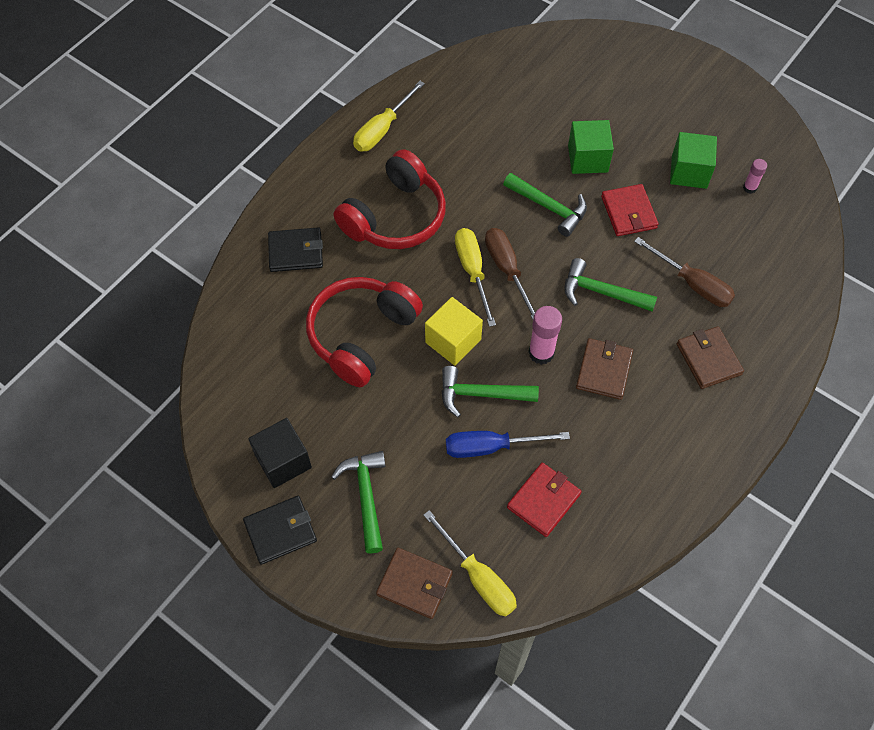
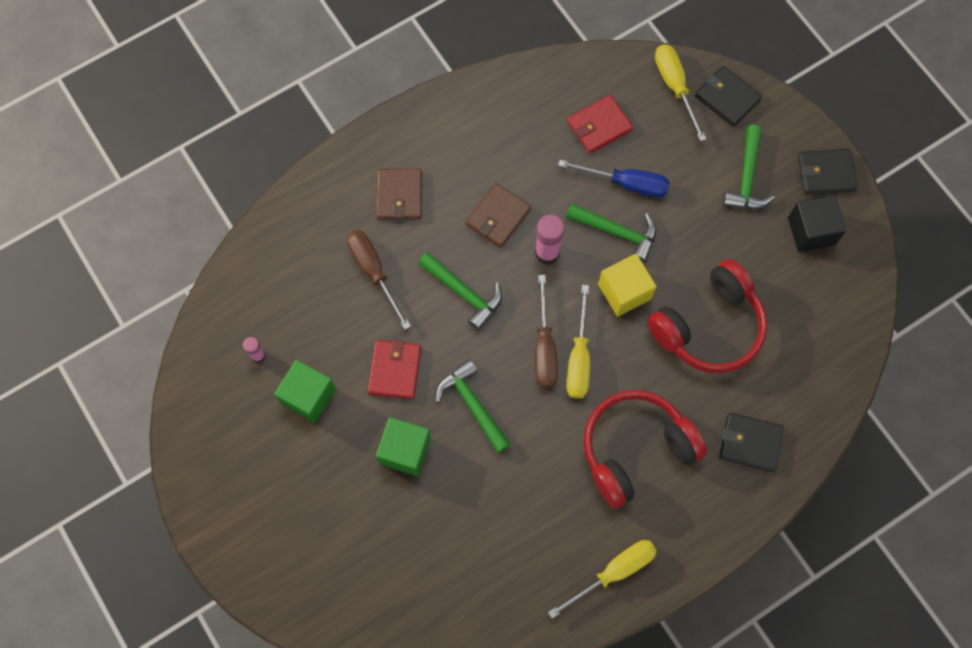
camera: 160 degrees left, 10 degrees up
(414, 584) = (727, 98): brown wallet -> black wallet

